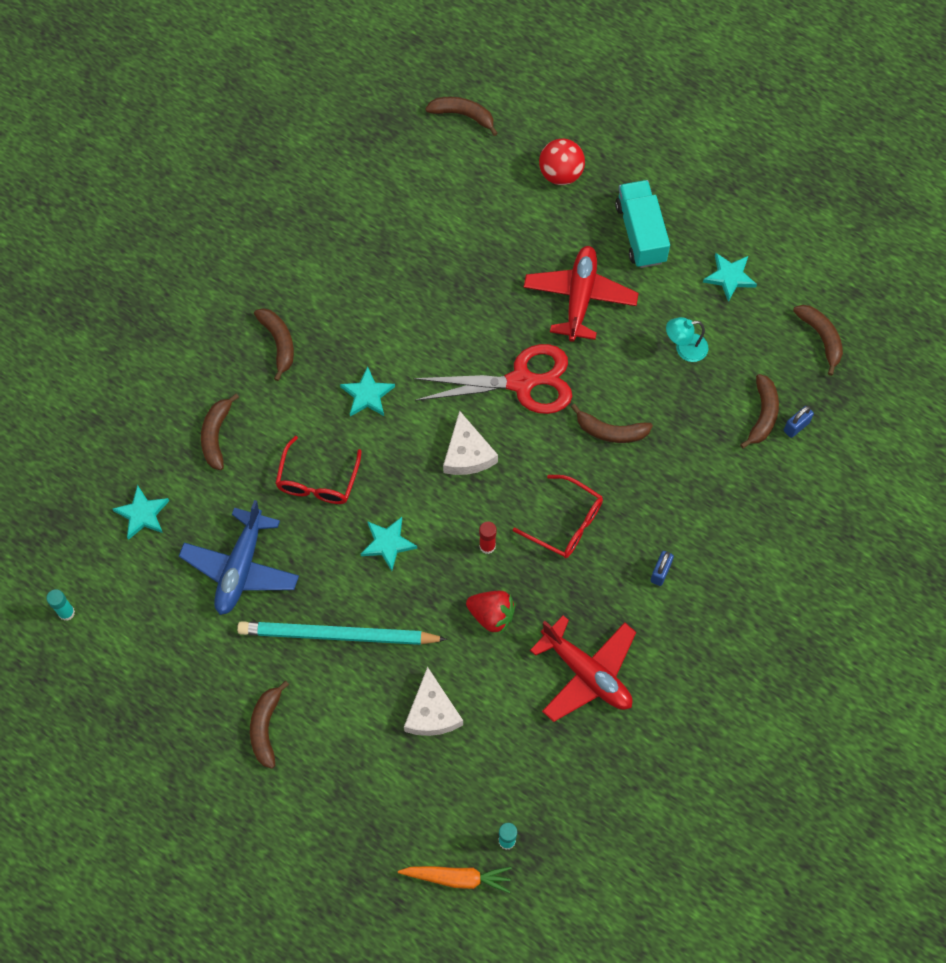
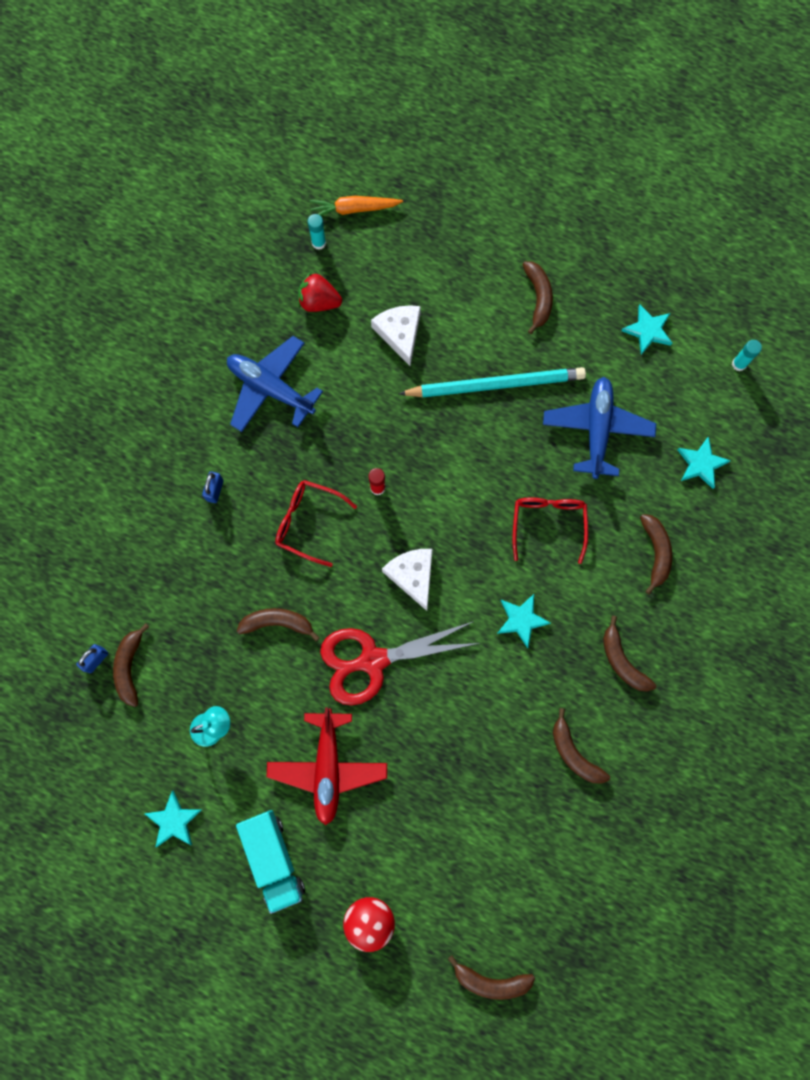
camera: 170 degrees right, 10 degrees up
(388, 543) = (469, 474): turquoise star -> turquoise star (648, 330)
(491, 615) = (362, 425): red strawberry -> red strawberry (319, 301)
(586, 673) = (270, 388): red plane -> blue plane
(821, 338) = (74, 764): brown banana -> brown banana (574, 753)

